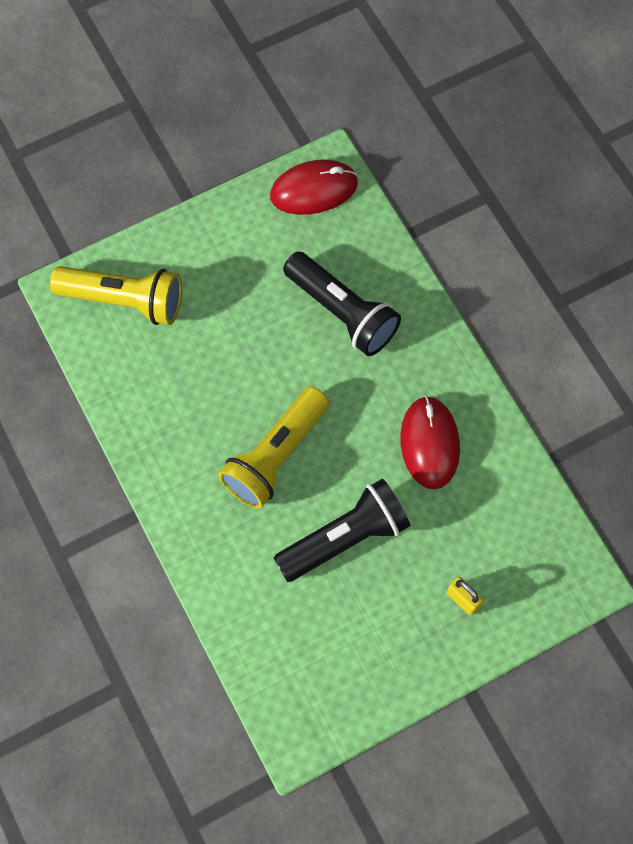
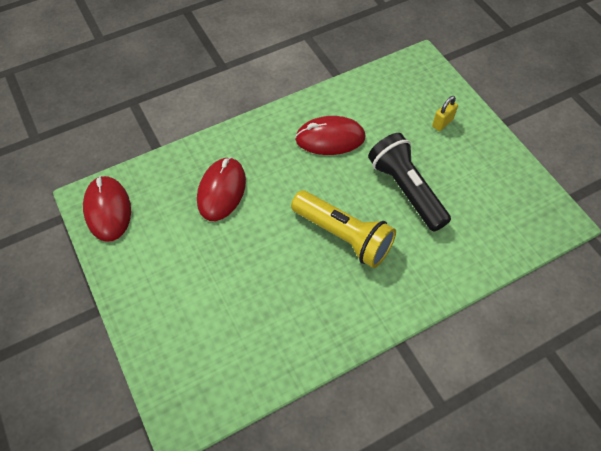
camera: 90 degrees left, 10 degrees down
(124, 300) = (196, 360): yellow flashlight -> none
(342, 312) = (221, 191): black flashlight -> red mouse

